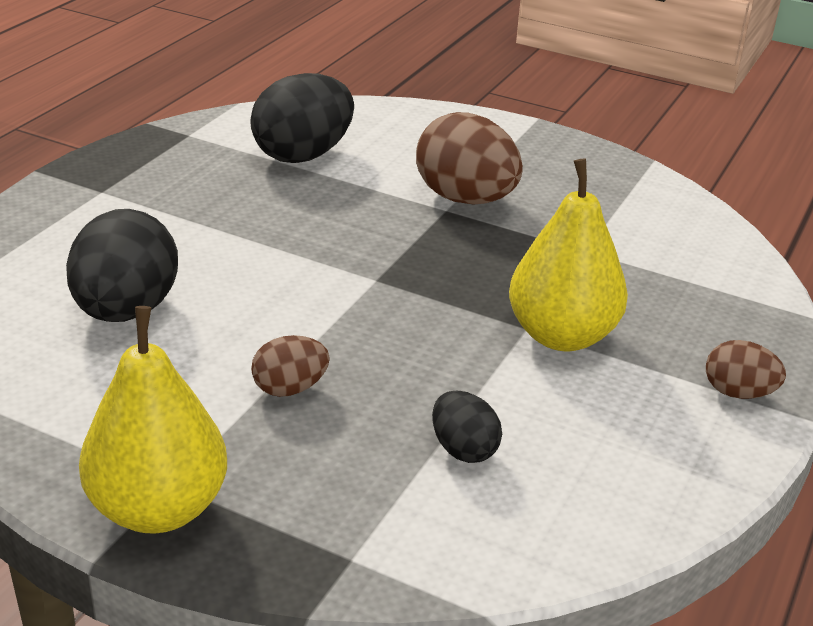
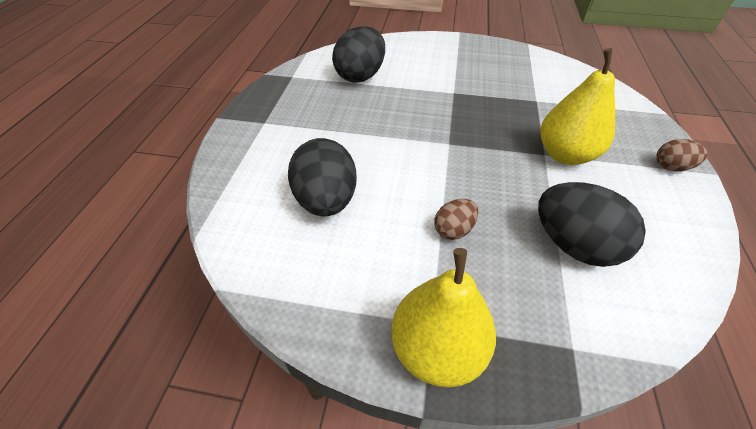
camera: 15 degrees left, 15 degrees up
(463, 449) = (574, 245): black egg -> black egg, size x1.90
(465, 199) = (459, 84): brown egg -> none

